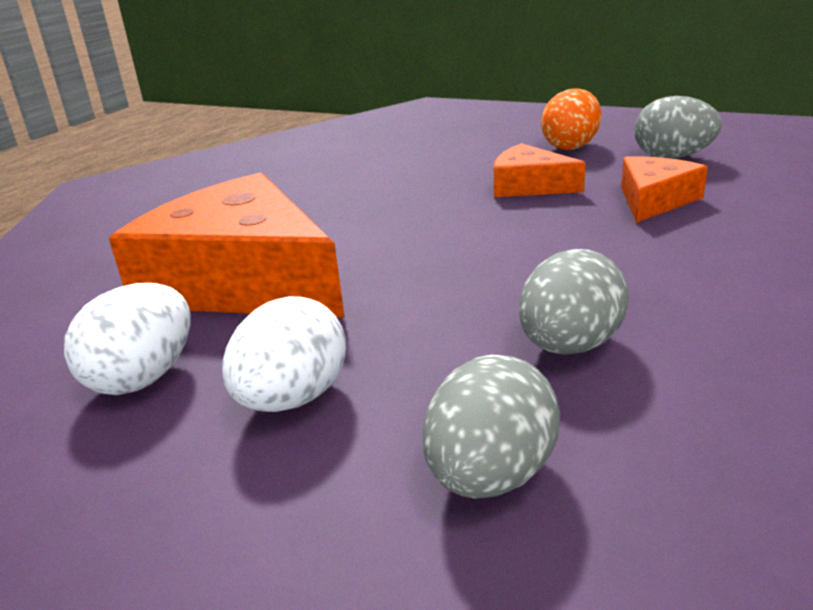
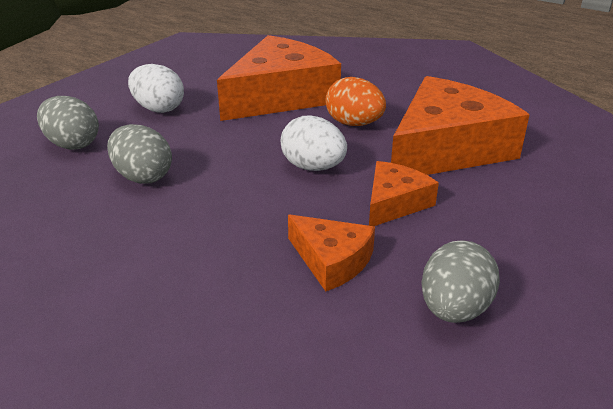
camera: 95 degrees right, 5 degrees up
(143, 377) = (201, 80): white egg -> white egg (313, 167)
(399, 174) = (446, 148): none -> orange cheese
(570, 146) = (511, 248): orange egg -> orange egg (354, 124)

